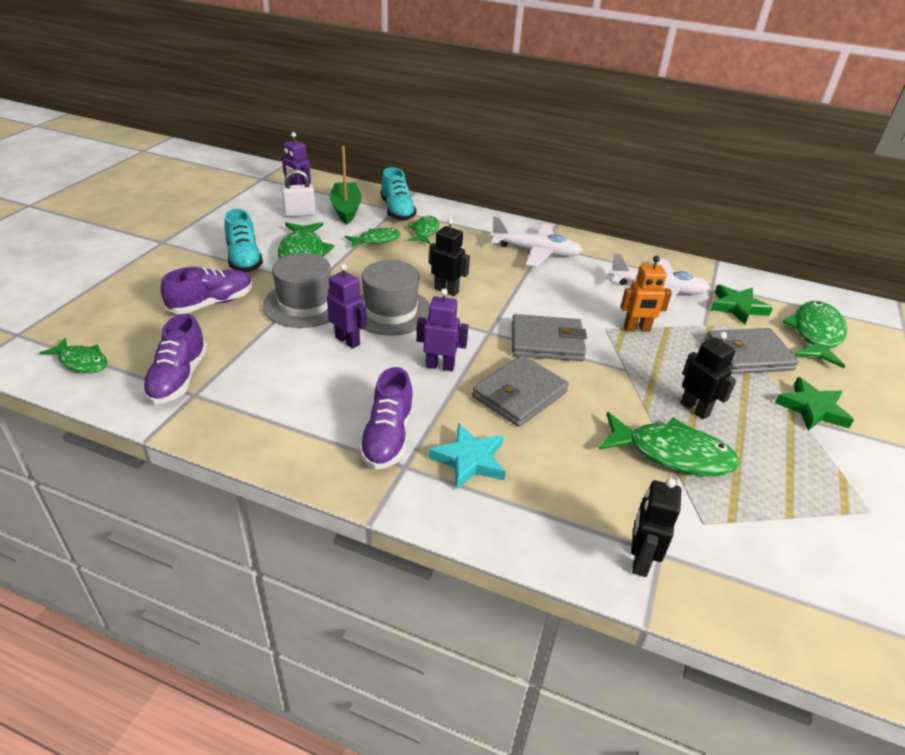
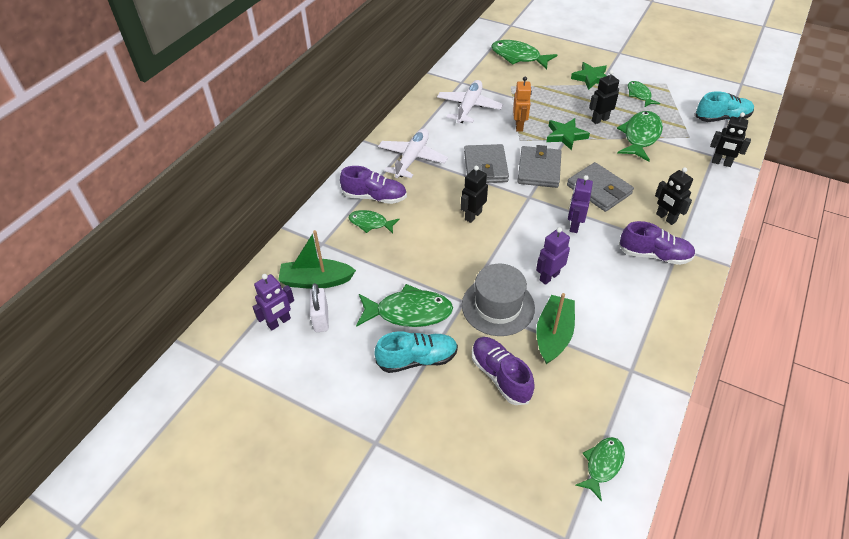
camera: 80 degrees left, 10 degrees up
(178, 378) = (613, 384): purple shoe -> purple shoe (374, 197)
(258, 339) = (553, 335): none -> green boat
(376, 240) = (385, 258): green fish -> green fish (639, 95)
(390, 311) = (505, 250): grey hat -> none
(397, 211) = (325, 241): turquoise shoe -> turquoise shoe (722, 118)
(469, 460) = (665, 218): turquoise star -> black robot
(737, 307) = (490, 78): green star -> green star (565, 136)
(748, 355) = (543, 87): grey wallet -> grey wallet (485, 167)

